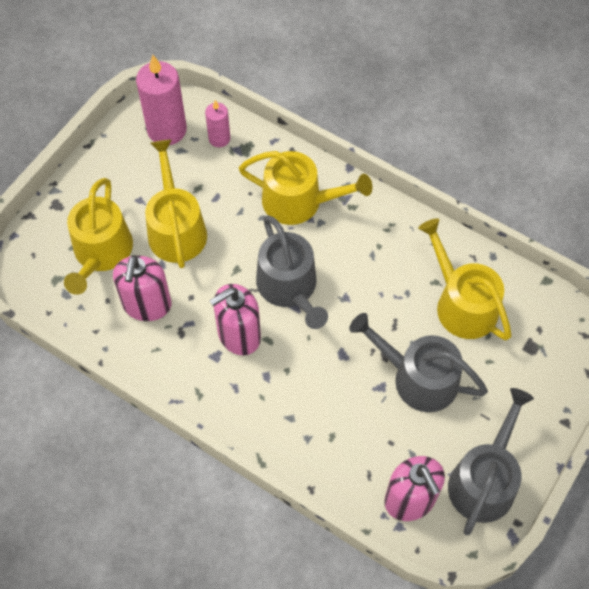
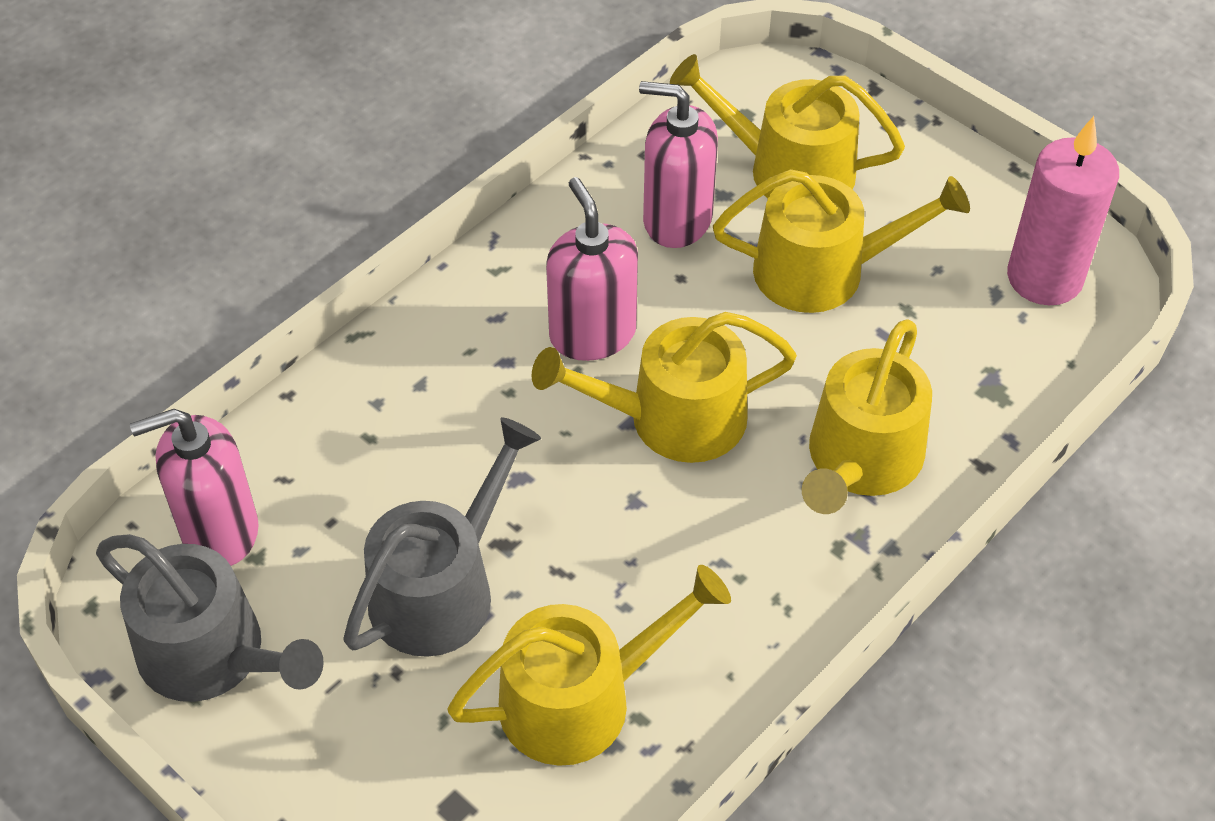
camera: 100 degrees right, 10 degrees down
(219, 138) = (1020, 354): pink candle -> none
(289, 287) = (673, 418): grey watering can -> yellow watering can

